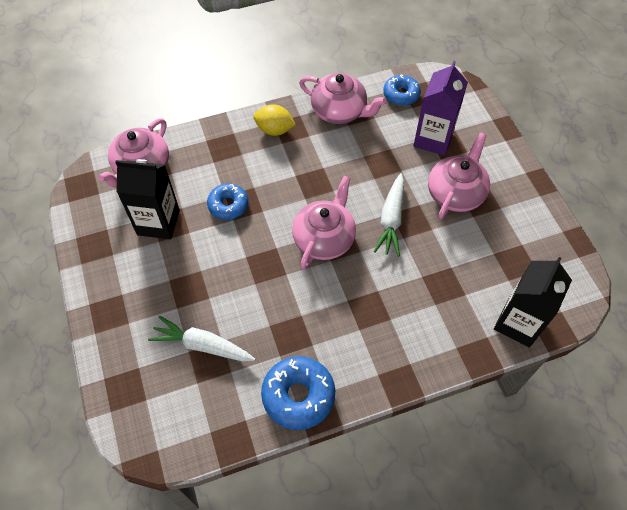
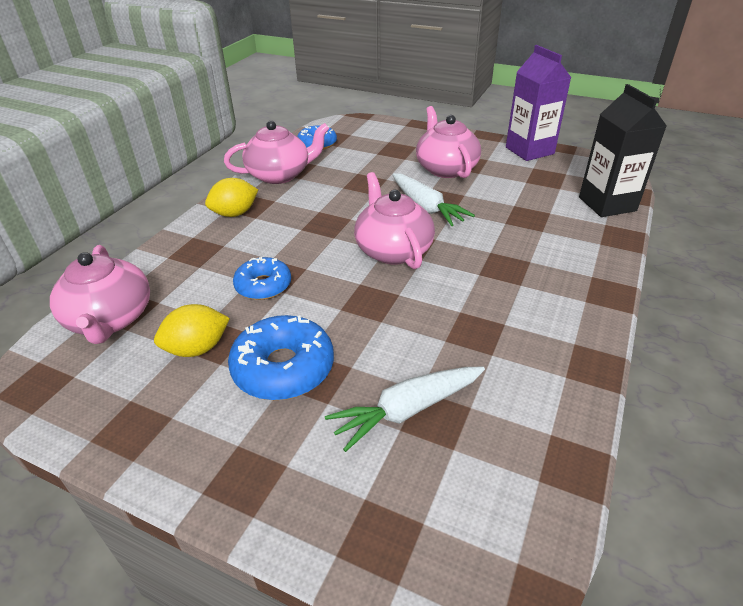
camera: 45 degrees left, 20 degrees down
(158, 222) = (197, 348): black carton -> yellow lemon
(298, 395) = (558, 369): blue donut -> blue donut (283, 368)
(433, 139) = (381, 152): purple carton -> purple carton (529, 150)

